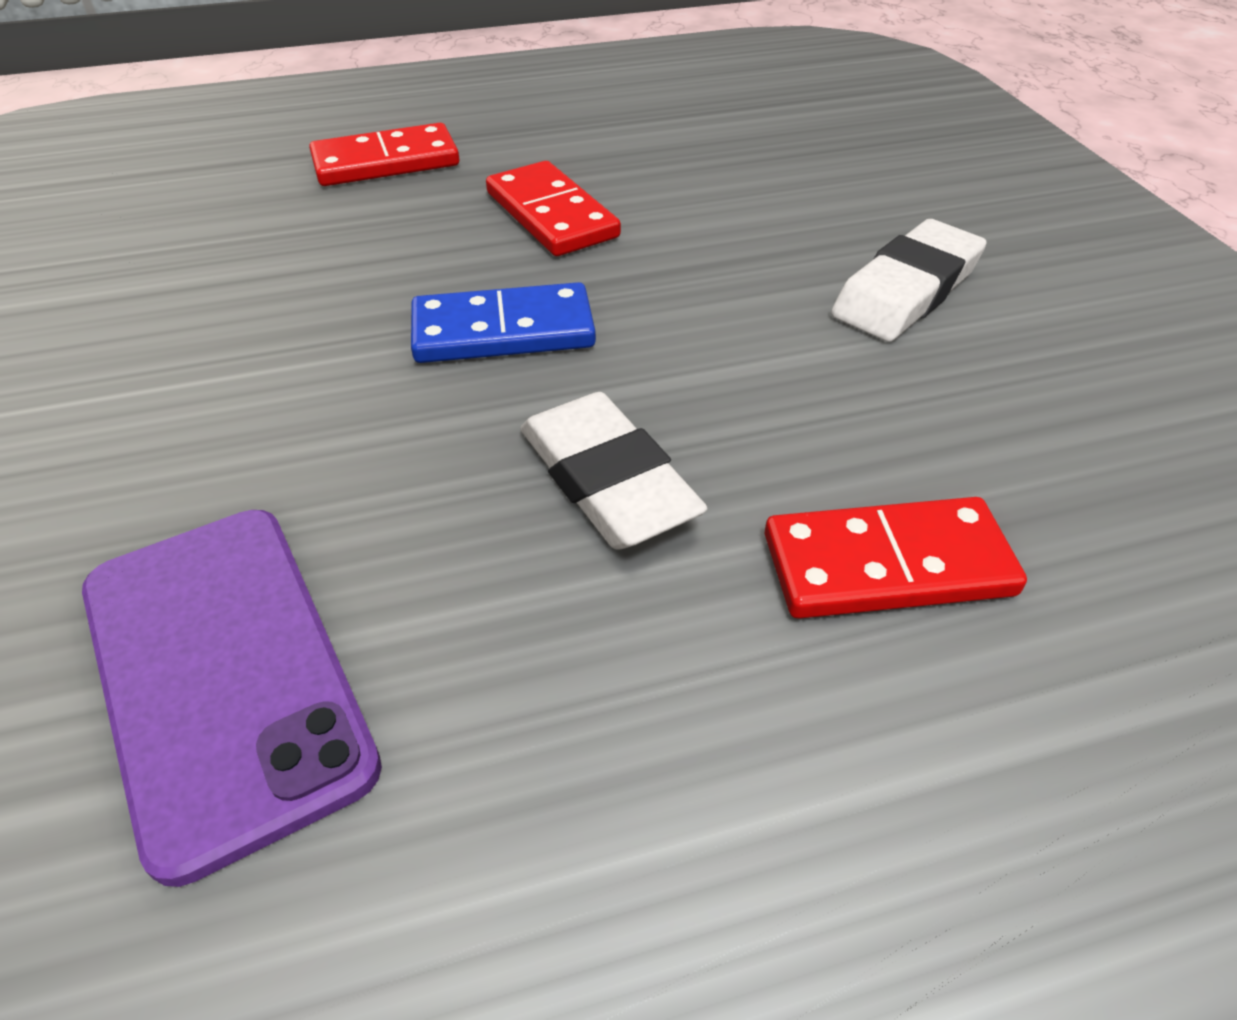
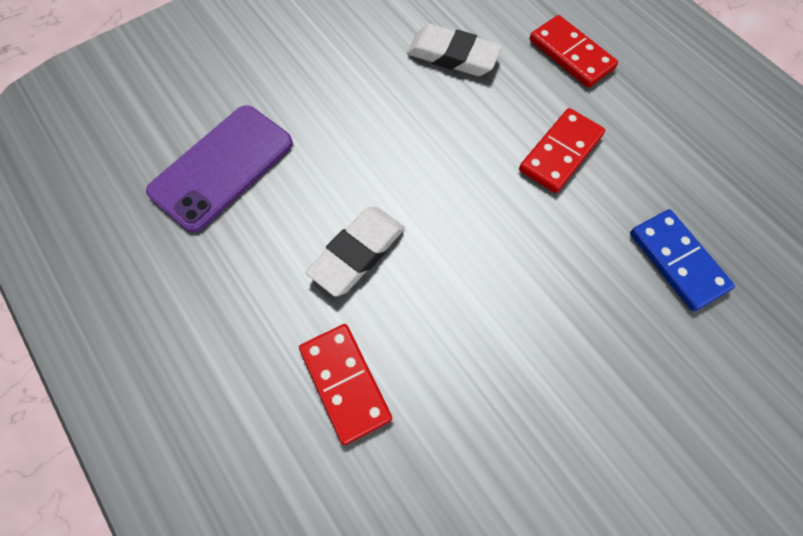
camera: 70 degrees right, 20 degrees up
(503, 331) = (444, 172): blue domino -> blue domino (677, 261)
(906, 291) = (578, 361): white eraser -> white eraser (453, 55)

